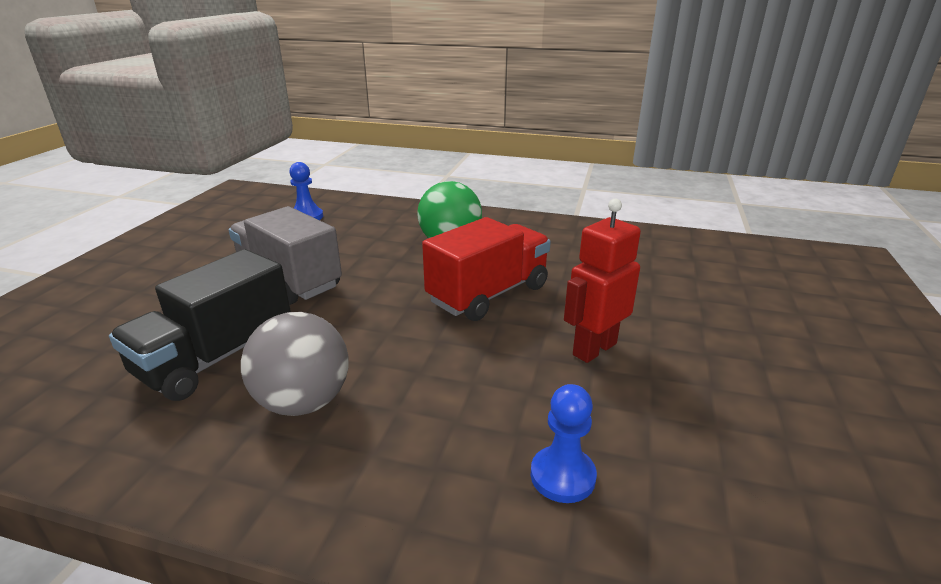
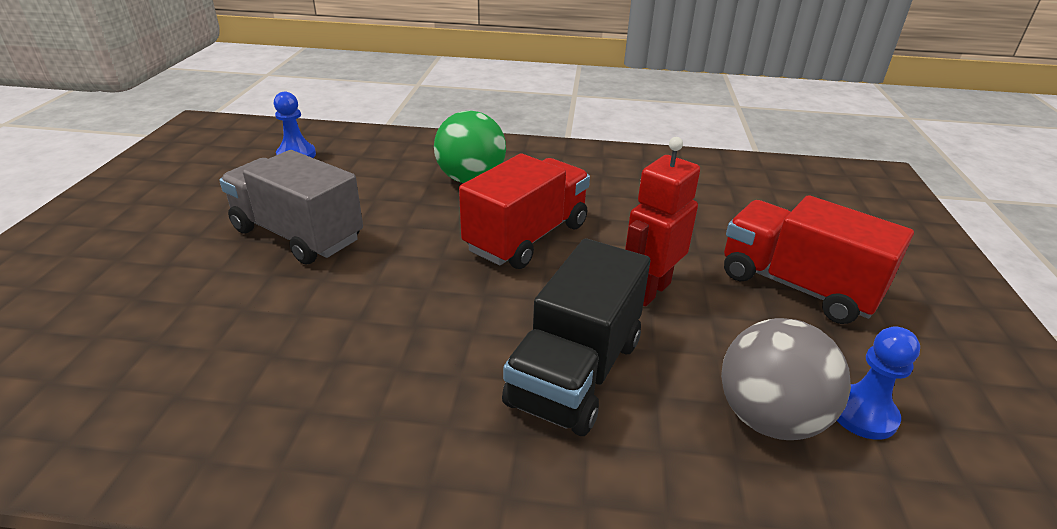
camera: 10 degrees left, 5 degrees up
(217, 357) = (240, 333): black truck -> black truck (575, 372)
(303, 402) = (356, 376): grey ball -> grey ball (769, 418)
(562, 476) = (646, 428): blue pawn -> blue pawn (863, 414)
(746, 355) = (797, 286): none -> red truck

